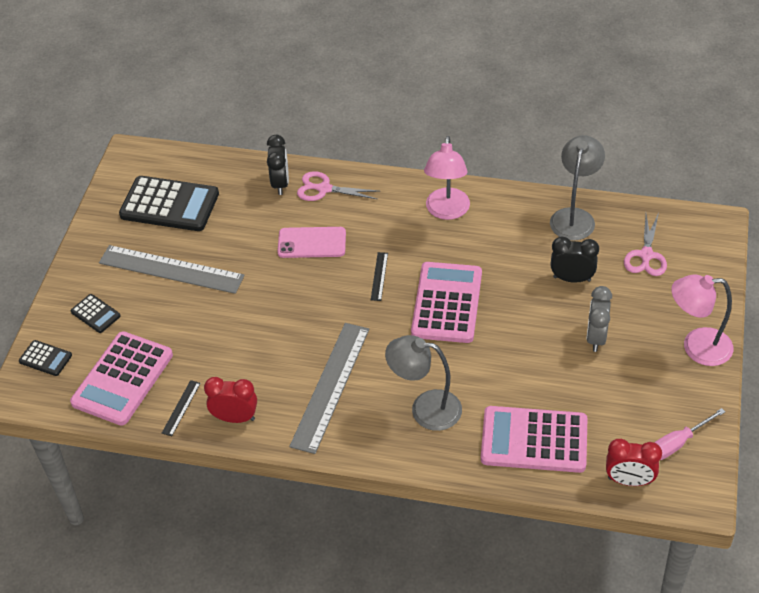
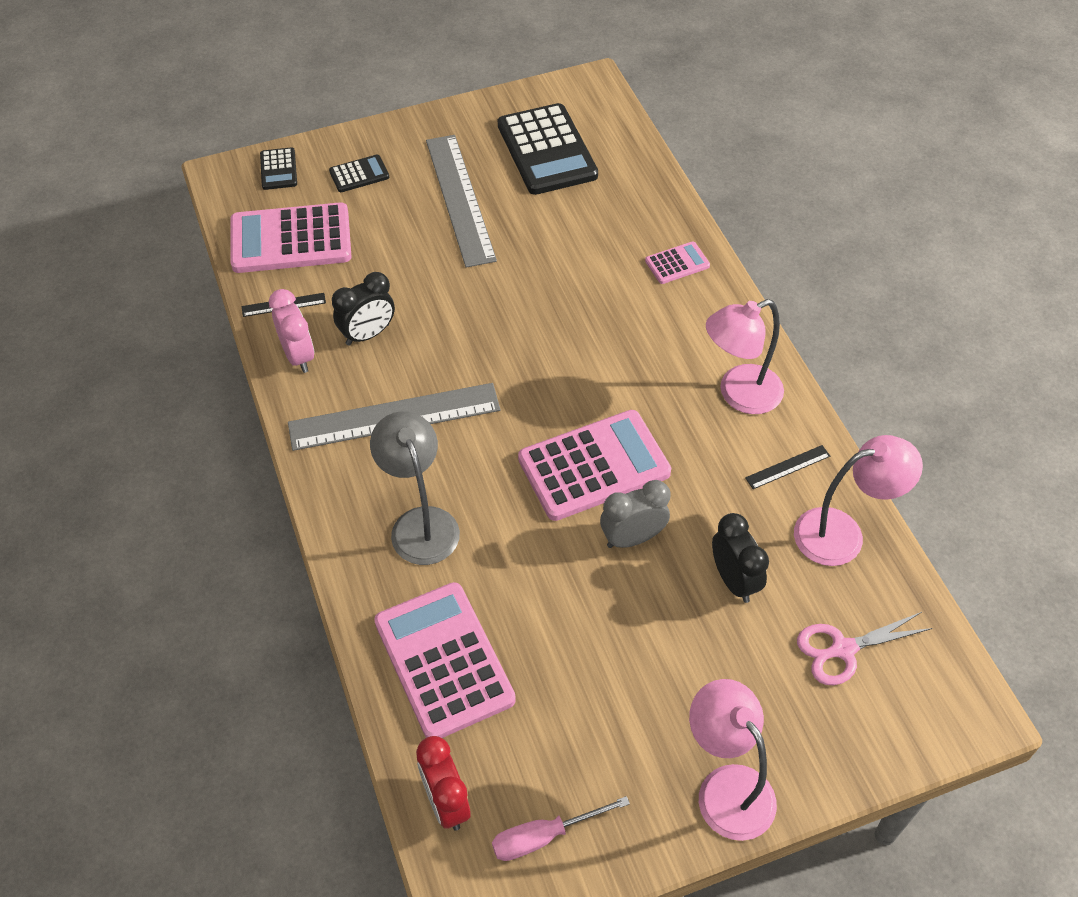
camera: 55 degrees right, 5 degrees up
(95, 314) = (359, 174): black calculator -> black calculator turned 120 degrees counterclockwise
(235, 418) = (298, 356): red clock -> pink clock
(280, 183) = (652, 222): black clock -> black clock (367, 334)
(312, 243) = (588, 294): pink phone -> none
(324, 189) = (677, 263): pink scissors -> pink calculator
(379, 276) = (586, 380): black ruler -> black ruler (787, 467)
(574, 217) = (842, 533): grey lamp -> pink lamp
(596, 337) = (655, 654): grey clock -> grey clock (632, 538)
(678, 443) = (544, 836): pink screwdriver -> pink screwdriver turned 45 degrees counterclockwise

